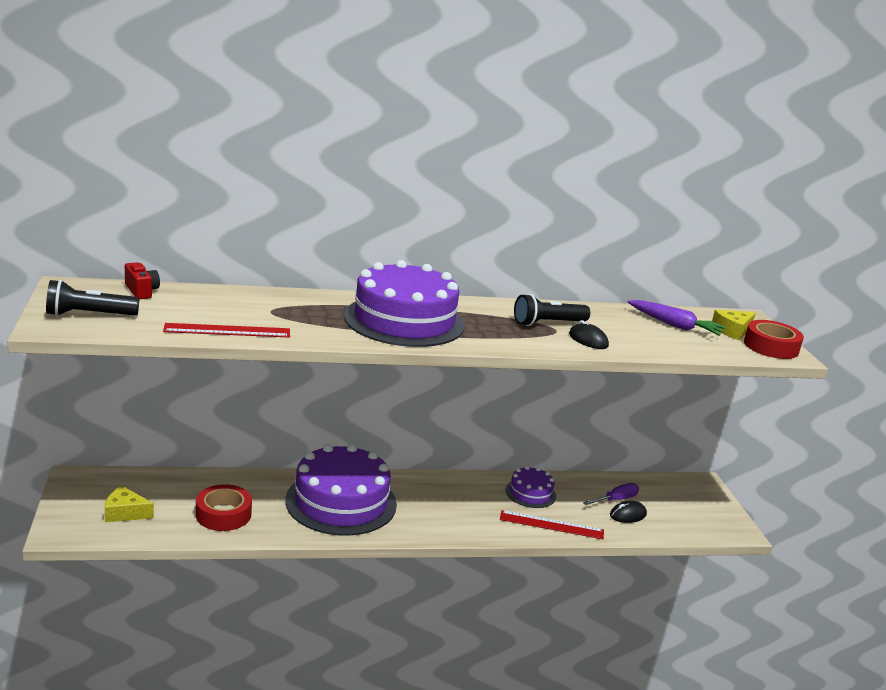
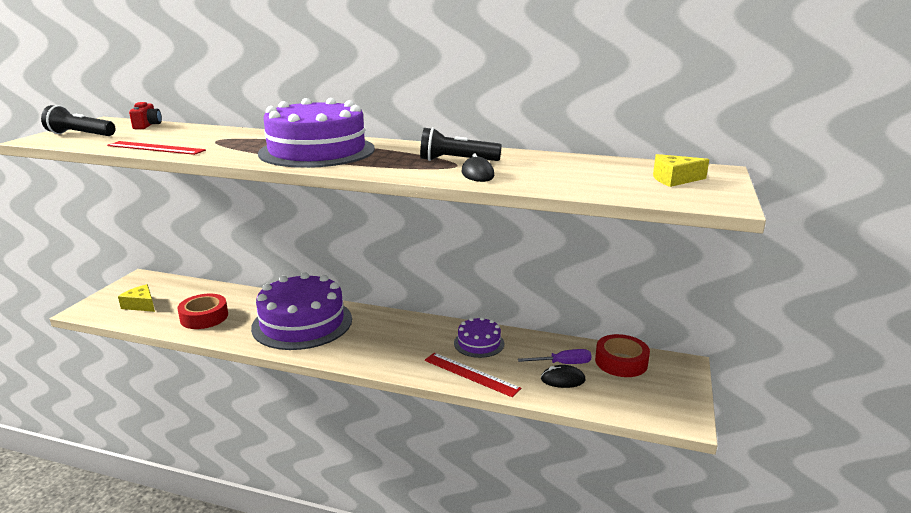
camera: 30 degrees right, 0 degrees up
(675, 325) = (605, 171): purple carrot -> none
(771, 347) = (707, 195): red tape -> red tape (621, 362)

